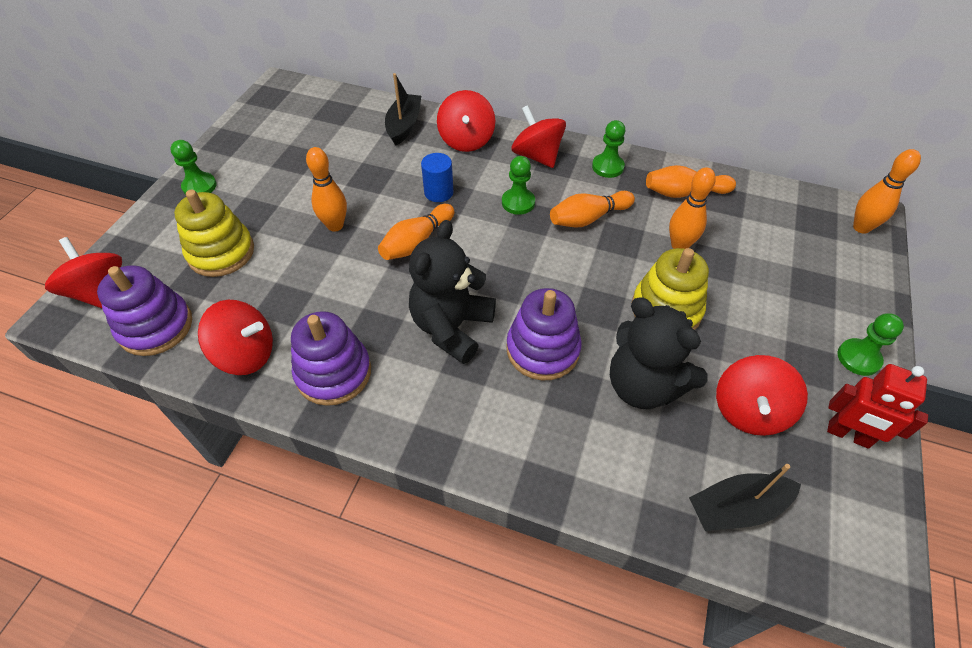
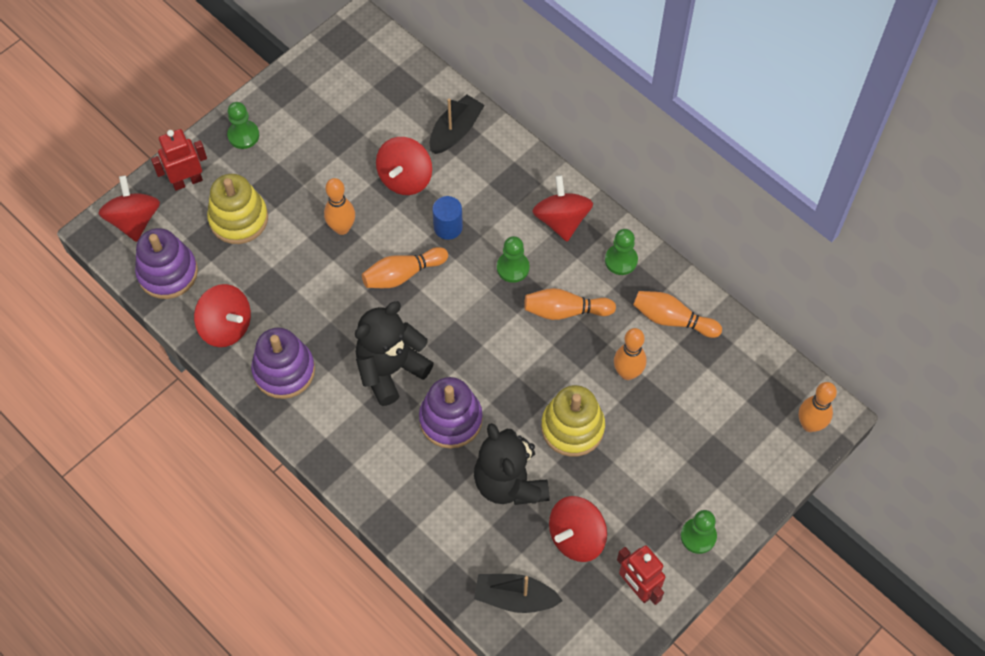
camera: 25 degrees right, 10 degrees up
(151, 239) = (187, 181): none -> red robot
(466, 140) = (505, 173): red spinning top -> red spinning top (405, 178)

